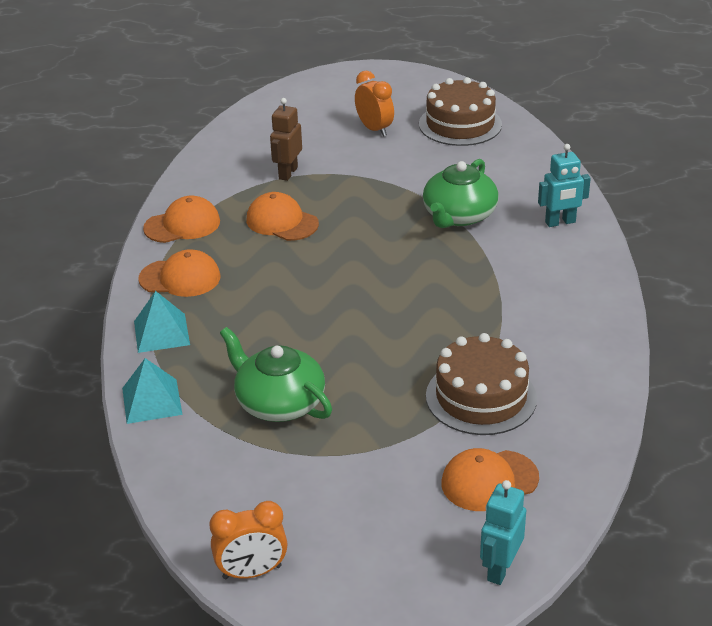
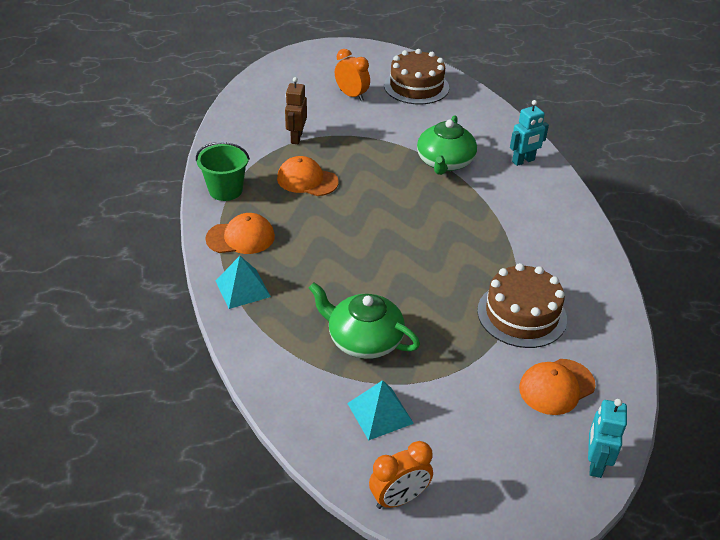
camera: 15 degrees left, 5 degrees up
(151, 401) = (256, 352): turquoise pyramid -> turquoise pyramid (380, 413)
(182, 225) = (225, 190): orange cap -> green bucket

